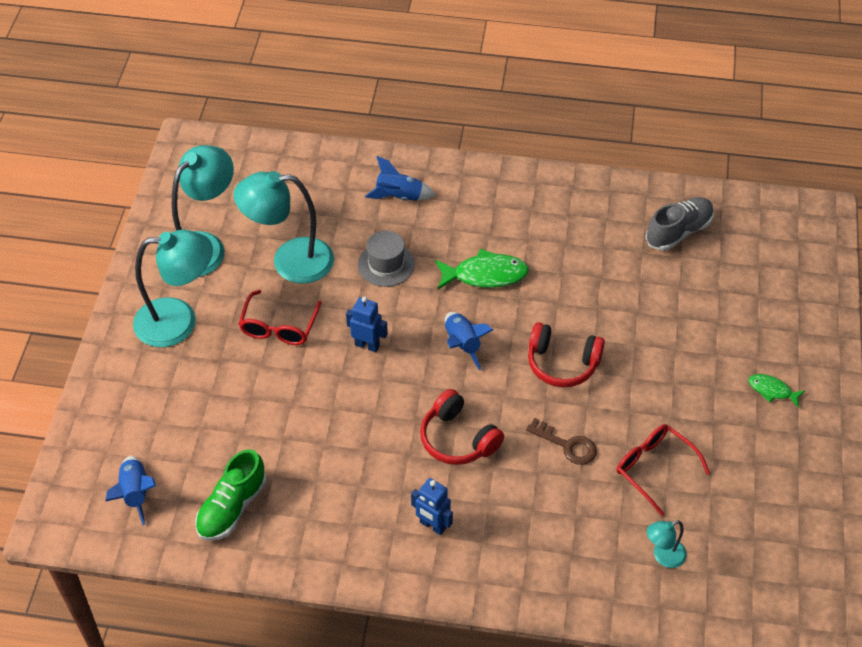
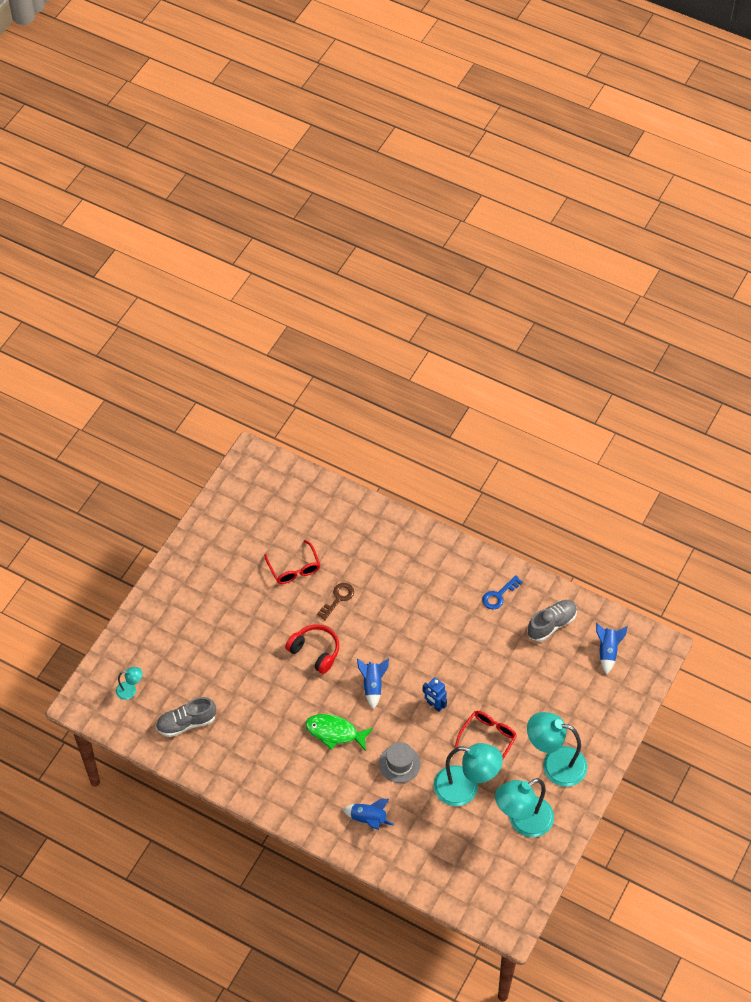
camera: 160 degrees left, 5 degrees up
(232, 507) = (551, 624): green shoe -> grey shoe
(327, 526) = (499, 595): none -> blue key
(432, 526) = (438, 577): blue robot -> none
(458, 439) = (402, 623): red headphones -> none
(567, 445) = (338, 599): brown key -> brown key turned 75 degrees clockwise
(663, 556) = (316, 520): turquoise lamp -> turquoise lamp (130, 690)
(772, 390) = (196, 592): green fish -> none

